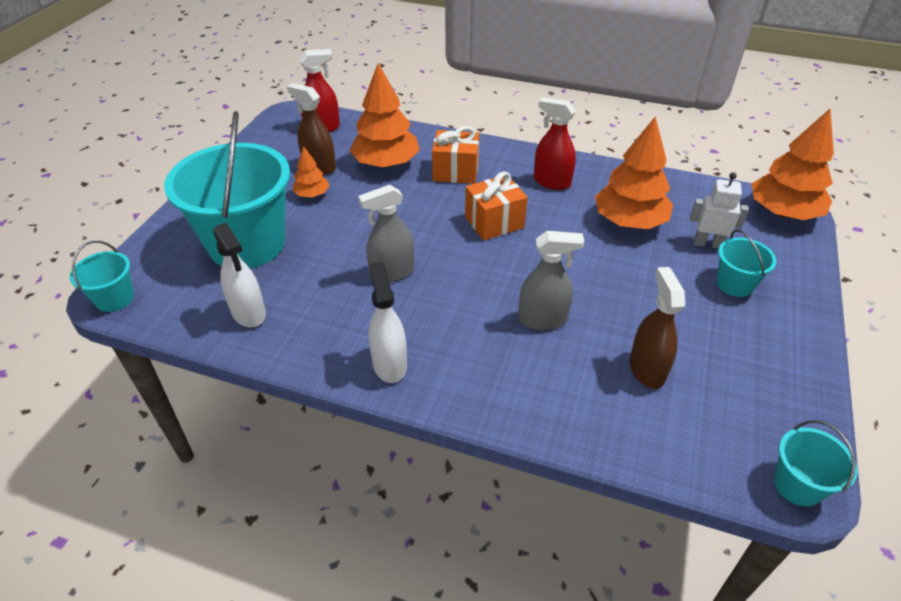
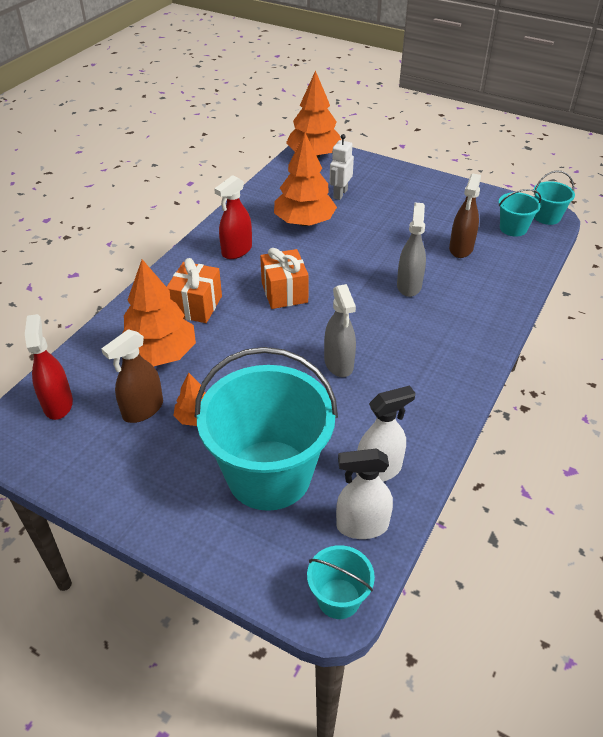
camera: 80 degrees left, 0 degrees up
(389, 364) = (450, 374): white spray bottle -> white spray bottle (362, 526)
(647, 369) = (461, 248): brown spray bottle -> brown spray bottle turned 75 degrees counterclockwise
(734, 284) = (384, 194): turquoise bucket -> turquoise bucket (513, 228)

